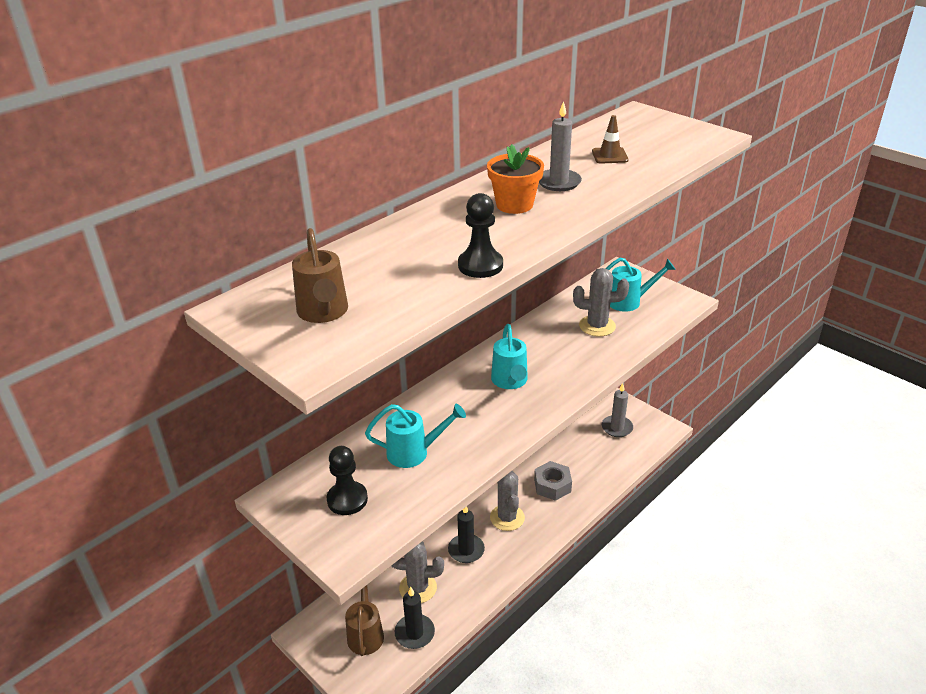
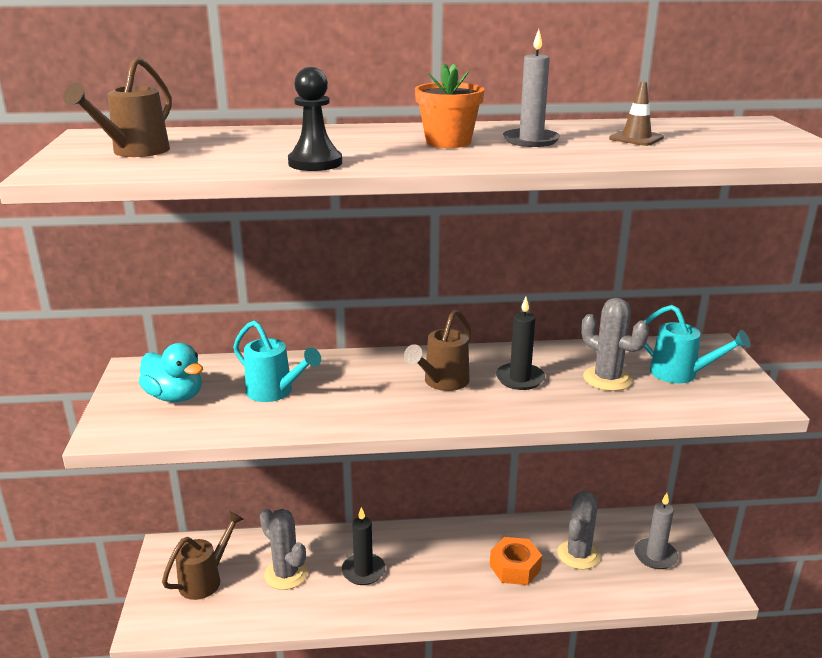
camera: 40 degrees right, 10 degrees down
(347, 499) = (175, 396): black pawn -> turquoise duck
(414, 633) = (238, 608): black candle -> black candle (520, 379)
(507, 518) = (434, 568): grey cactus -> grey cactus (578, 555)
(510, 381) = (442, 382): turquoise watering can -> brown watering can
(552, 485) = (515, 567): grey nut -> orange nut

